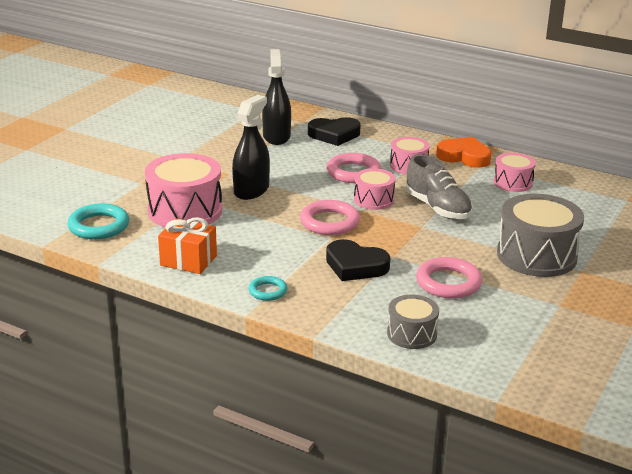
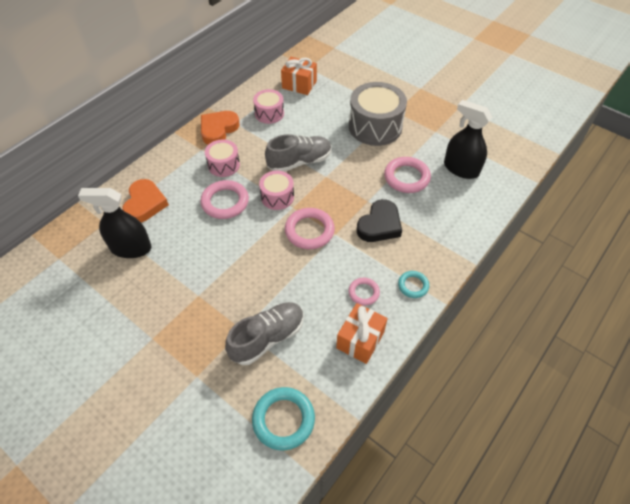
camera: 80 degrees left, 25 degrees up
(185, 211) = (267, 338): pink drum -> grey shoe
(250, 260) = (363, 292): none -> pink ring
(251, 190) = (239, 280): black spray bottle -> black spray bottle (461, 169)
(334, 135) = (145, 204): black heart -> orange heart
(412, 334) = (470, 209): grey drum -> none
(584, 197) = (299, 85): none -> orange gift

